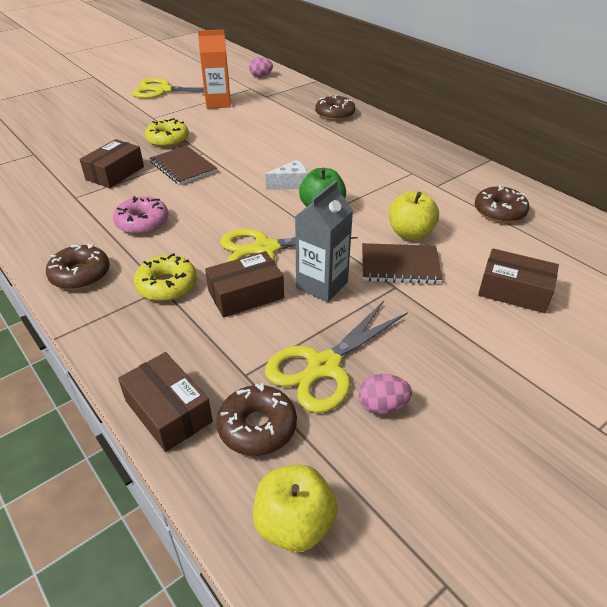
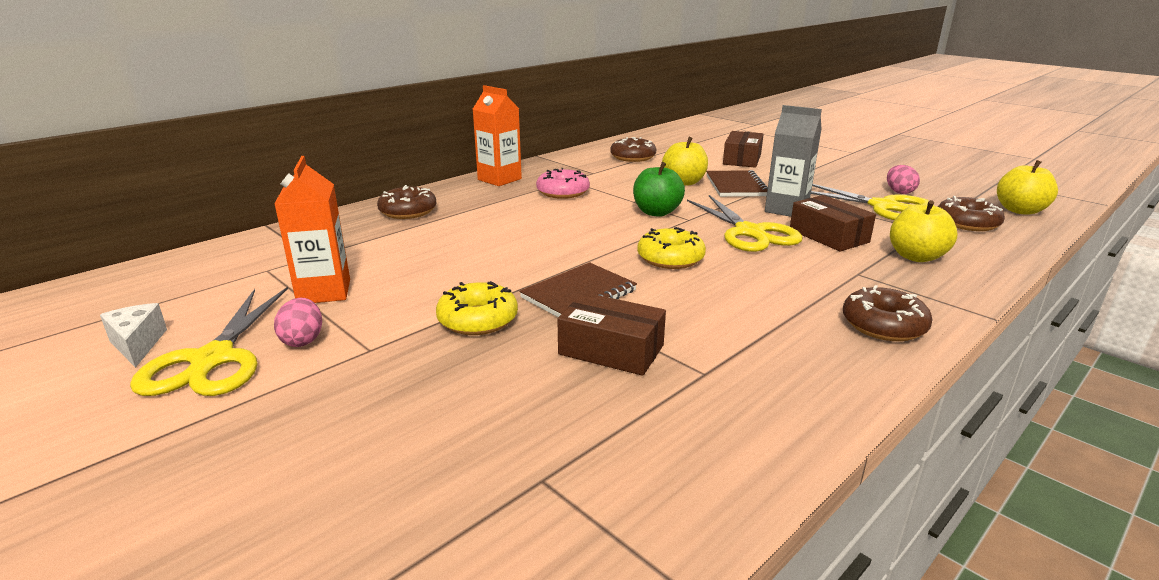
camera: 95 degrees left, 15 degrees down
(142, 222) = (742, 303): pink donut -> pink donut (563, 192)
(167, 285) = (851, 272): yellow donut -> yellow donut (670, 258)
(168, 411) = (998, 252): brown box -> none
(180, 338) = (916, 257): none -> yellow apple
(261, 76) = (208, 265): pink egg -> pink egg (303, 340)
(291, 184) = (609, 227): white cheese -> white cheese (137, 344)
(410, 143) = (499, 179): none -> orange carton

